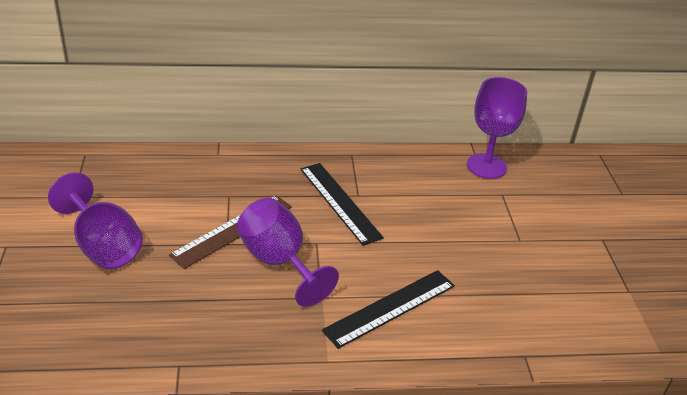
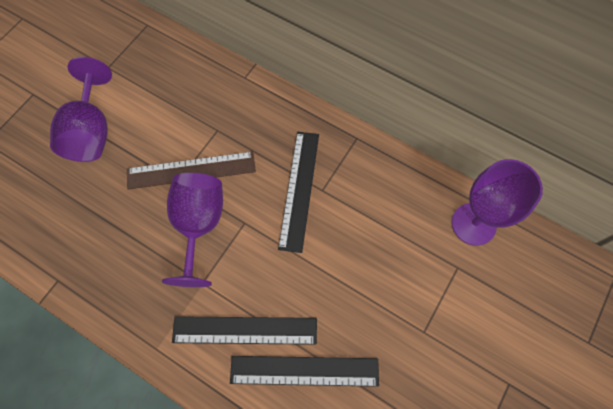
camera: 40 degrees right, 30 degrees up
(463, 307) = (304, 370): none -> black ruler

